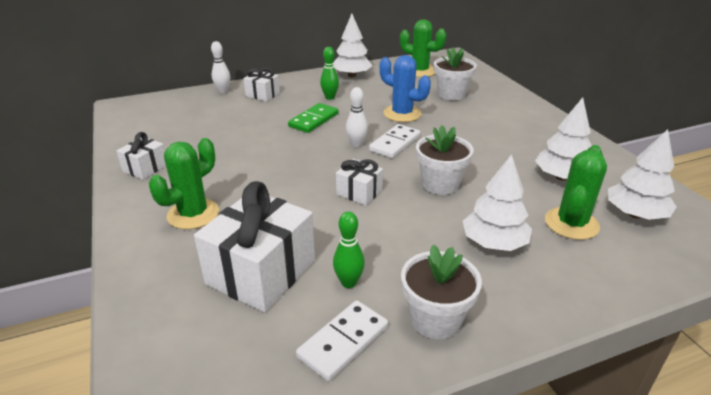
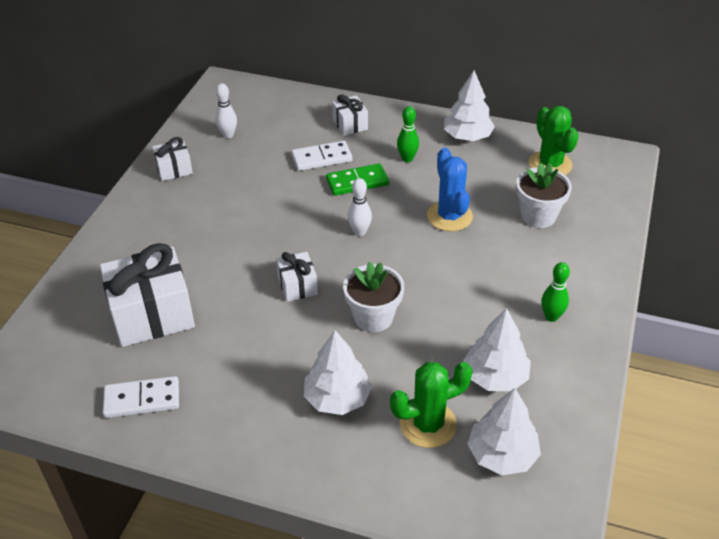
camera: 40 degrees right, 10 degrees up
(193, 214) = (161, 236): green cactus -> none
(223, 91) = (320, 103): white bowling pin -> white bowling pin (228, 135)
(348, 282) = (195, 360): green bowling pin -> green bowling pin (551, 317)
(395, 143) = (394, 249): white domino -> white domino (322, 158)
(435, 319) = (214, 425): white flower pot -> none

